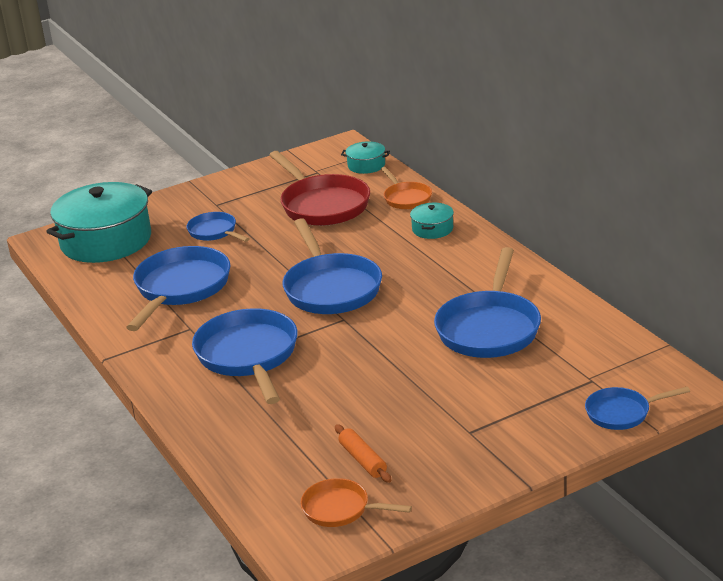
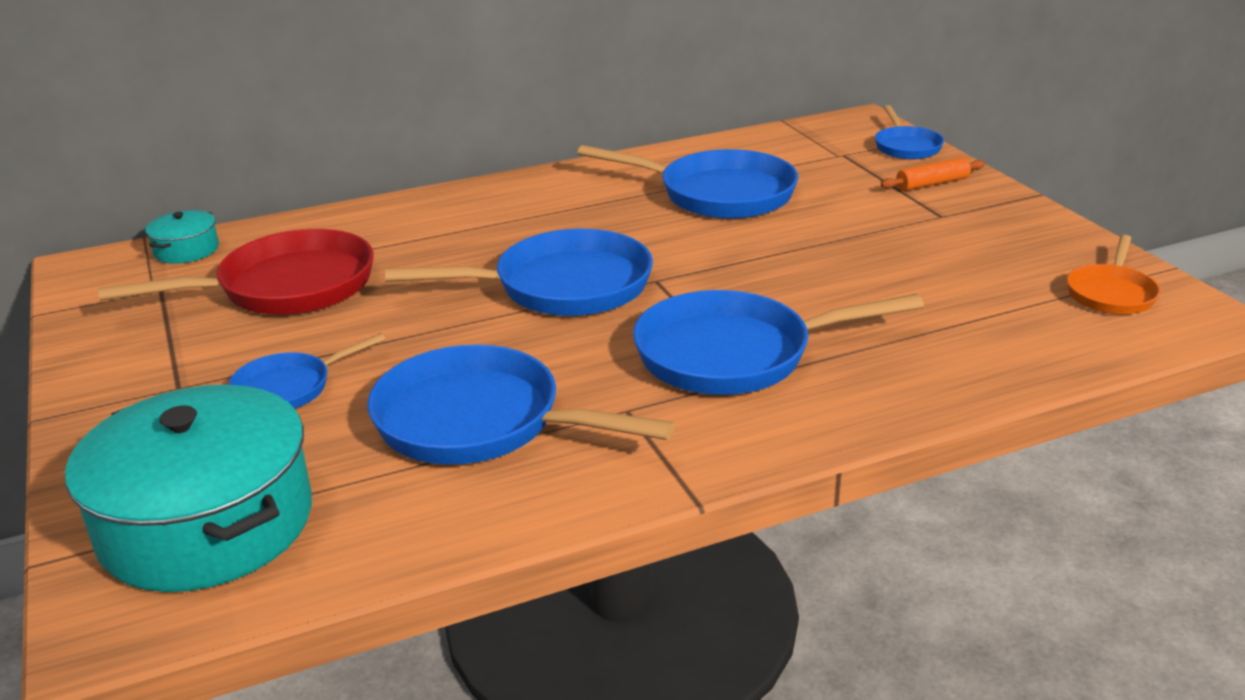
camera: 85 degrees left, 0 degrees up
(362, 460) = (1004, 277): orange rolling pin -> orange rolling pin (932, 184)
(406, 198) = (329, 226): orange pan -> none
(432, 229) = (440, 213): turquoise pot -> none

